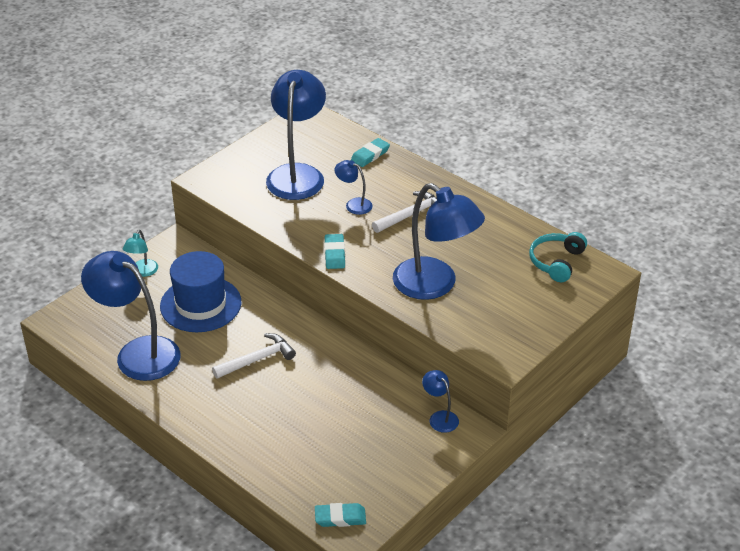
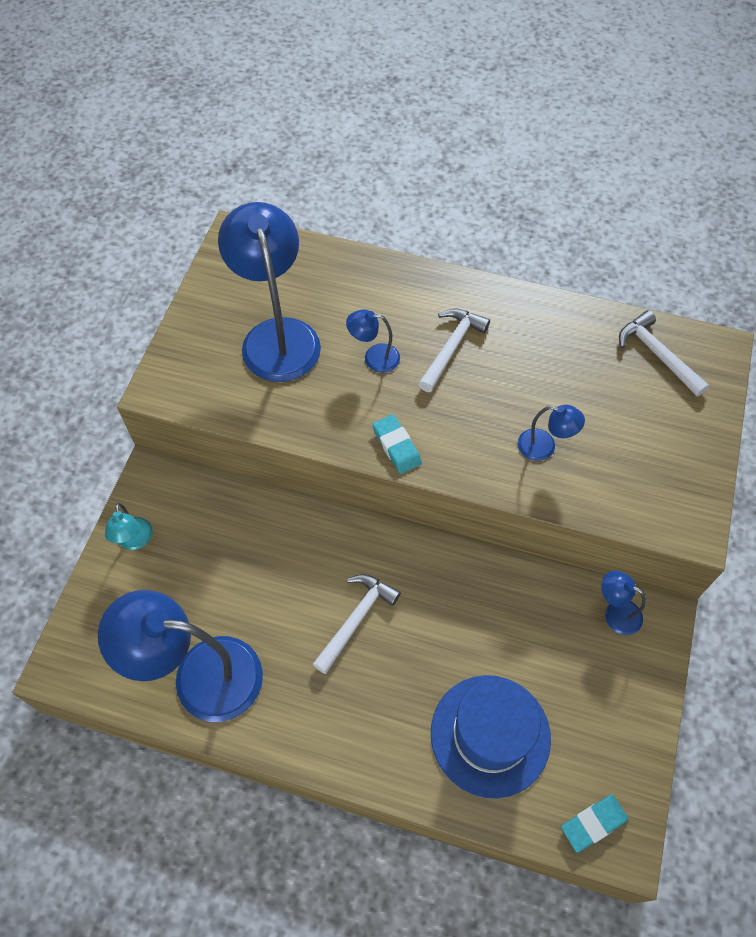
camera: 25 degrees left, 20 degrees up
(200, 304) = (238, 562): blue hat -> blue hat (490, 735)
(370, 155) = (349, 273): turquoise eraser -> none
(435, 285) = (544, 447): blue lamp -> blue lamp, size x0.45
(556, 262) = (657, 355): turquoise headphones -> white hammer

